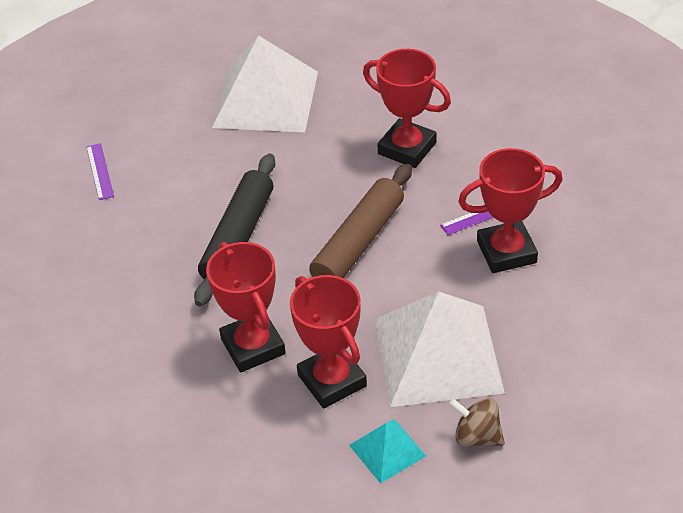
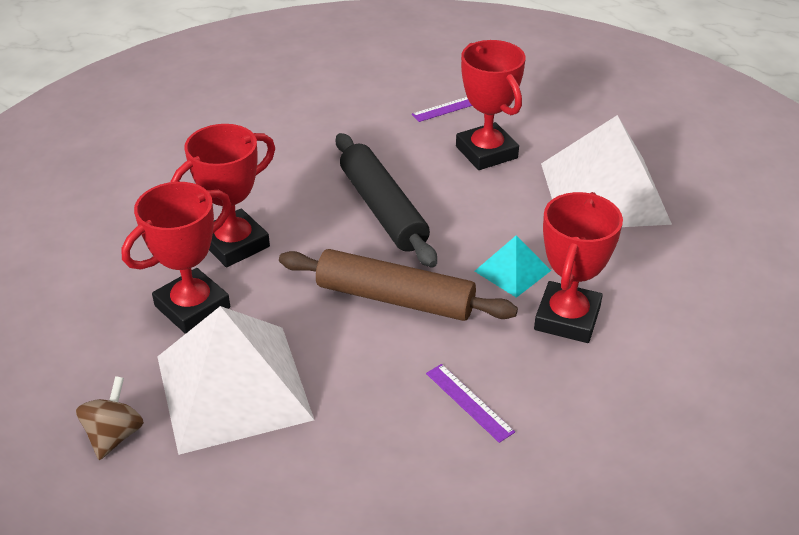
camera: 75 degrees right, 5 degrees down
(238, 237) = (382, 209): black rolling pin -> black rolling pin turned 60 degrees clockwise
(387, 450) = (99, 362): turquoise pyramid -> turquoise pyramid (512, 270)
(506, 252) = (410, 434): red trophy -> red trophy (486, 152)

